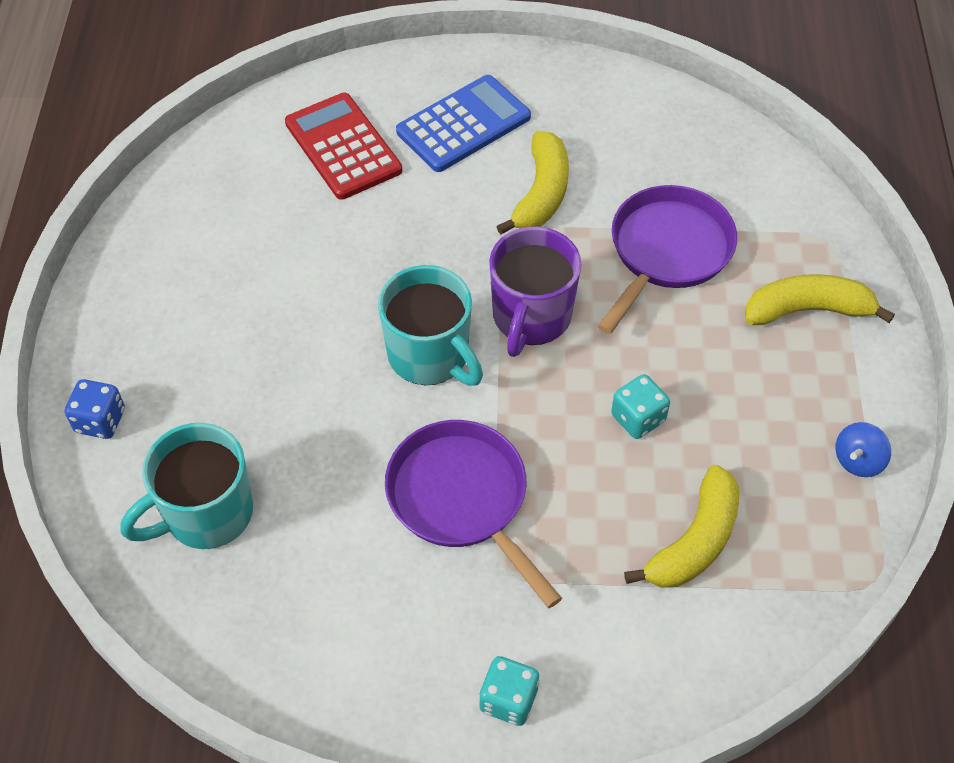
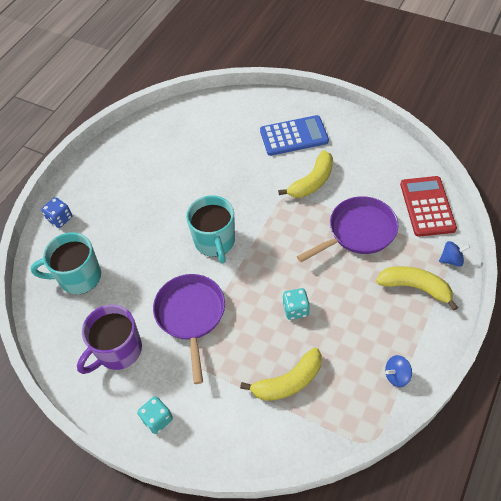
camera: 30 degrees right, 0 degrees up
(343, 147) = (232, 129): red calculator -> red calculator (427, 206)
(531, 318) = (272, 240): purple mug -> purple mug (118, 351)
(838, 245) = (451, 260): none -> blue spinning top

